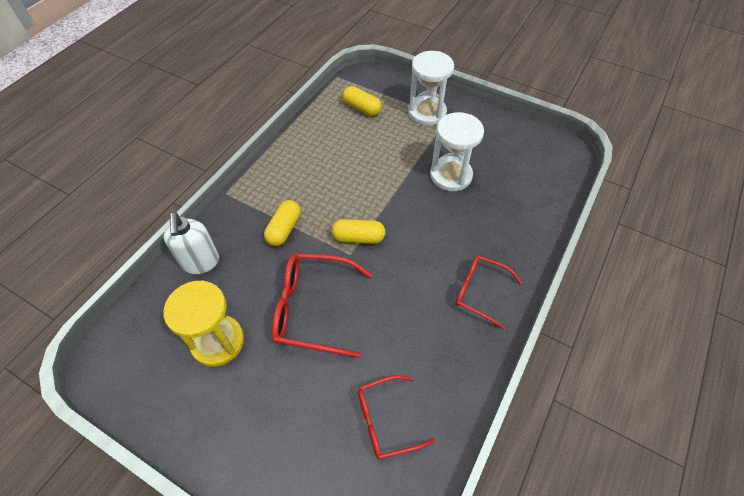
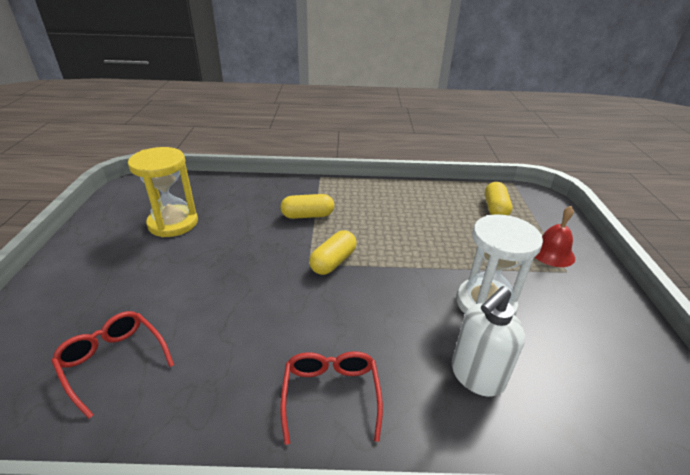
camera: 60 degrees right, 20 degrees down
(200, 262) = (244, 189): white soap dispenser -> white soap dispenser (476, 376)
(312, 308) = (231, 261): red glasses -> none
(358, 238) = (333, 262): yellow capsule -> yellow capsule turned 60 degrees clockwise
(427, 113) = (552, 253): white hourglass -> red bell

